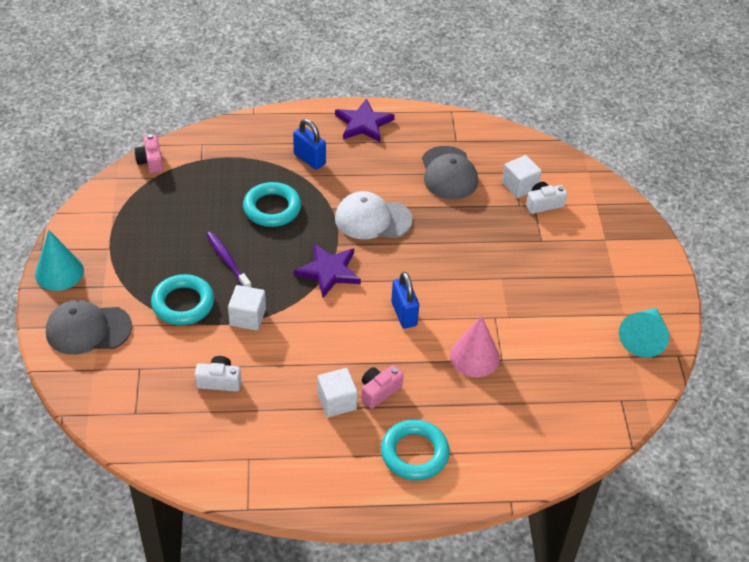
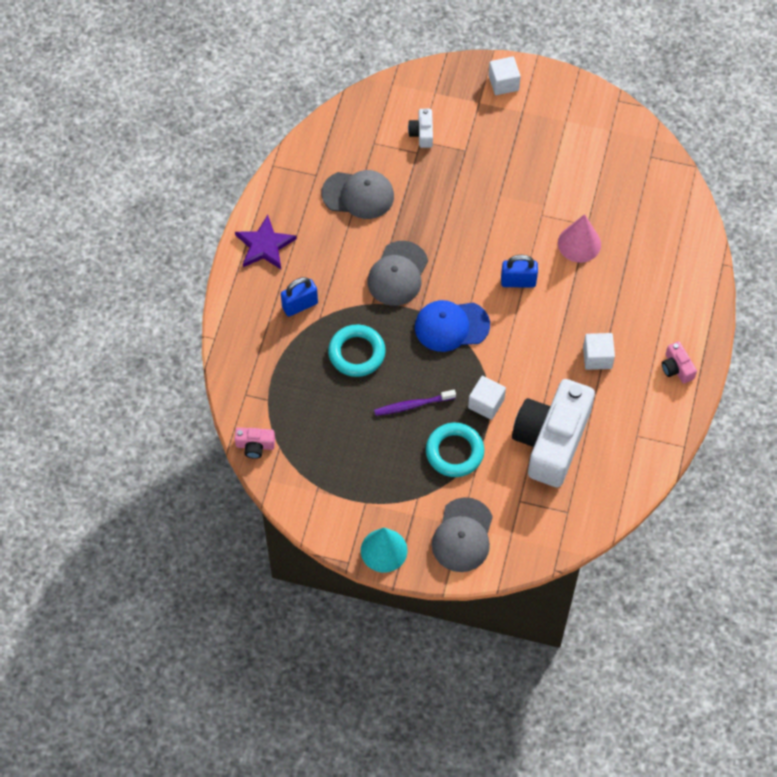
camera: 70 degrees left, 15 degrees up
(219, 381) = (551, 441): white camera -> white camera, size x2.48
(329, 271) = (451, 326): purple star -> blue cap
(372, 219) = (397, 274): white cap -> grey cap
(379, 391) = (595, 323): pink camera -> pink camera (676, 368)
(414, 453) = (662, 316): turquoise ring -> none
(519, 186) = (393, 144): white cube -> white cube (503, 83)
(643, 338) = (594, 117): turquoise cone -> none

